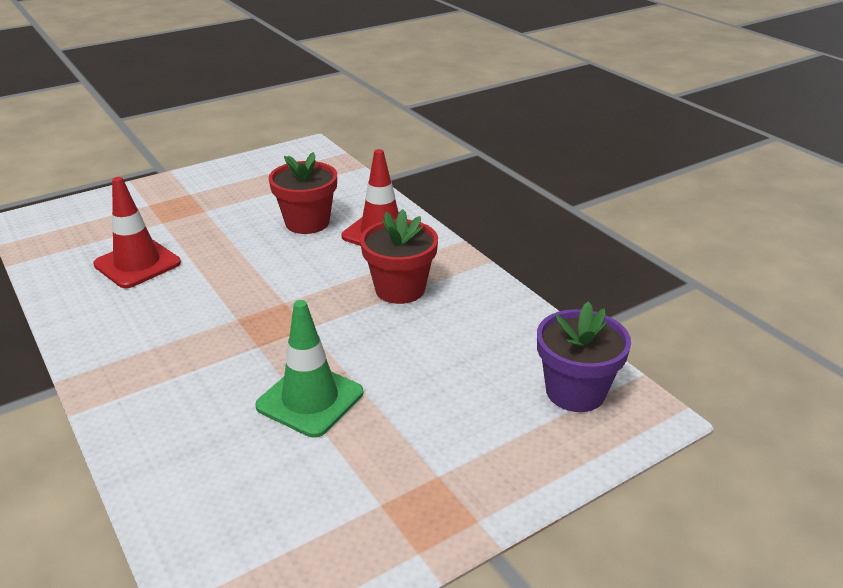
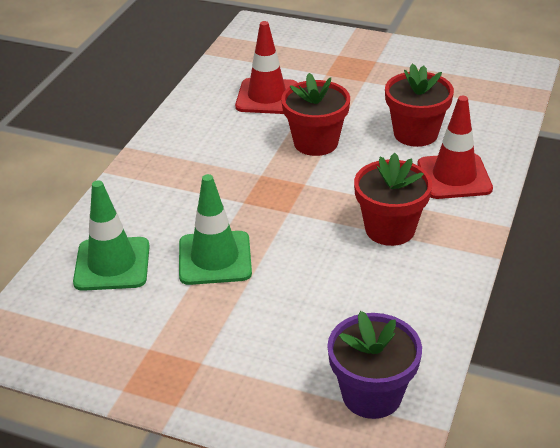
camera: 55 degrees right, 5 degrees up
(225, 475) = (112, 264): none -> green traffic cone
(242, 270) = (315, 142): none -> red flower pot

